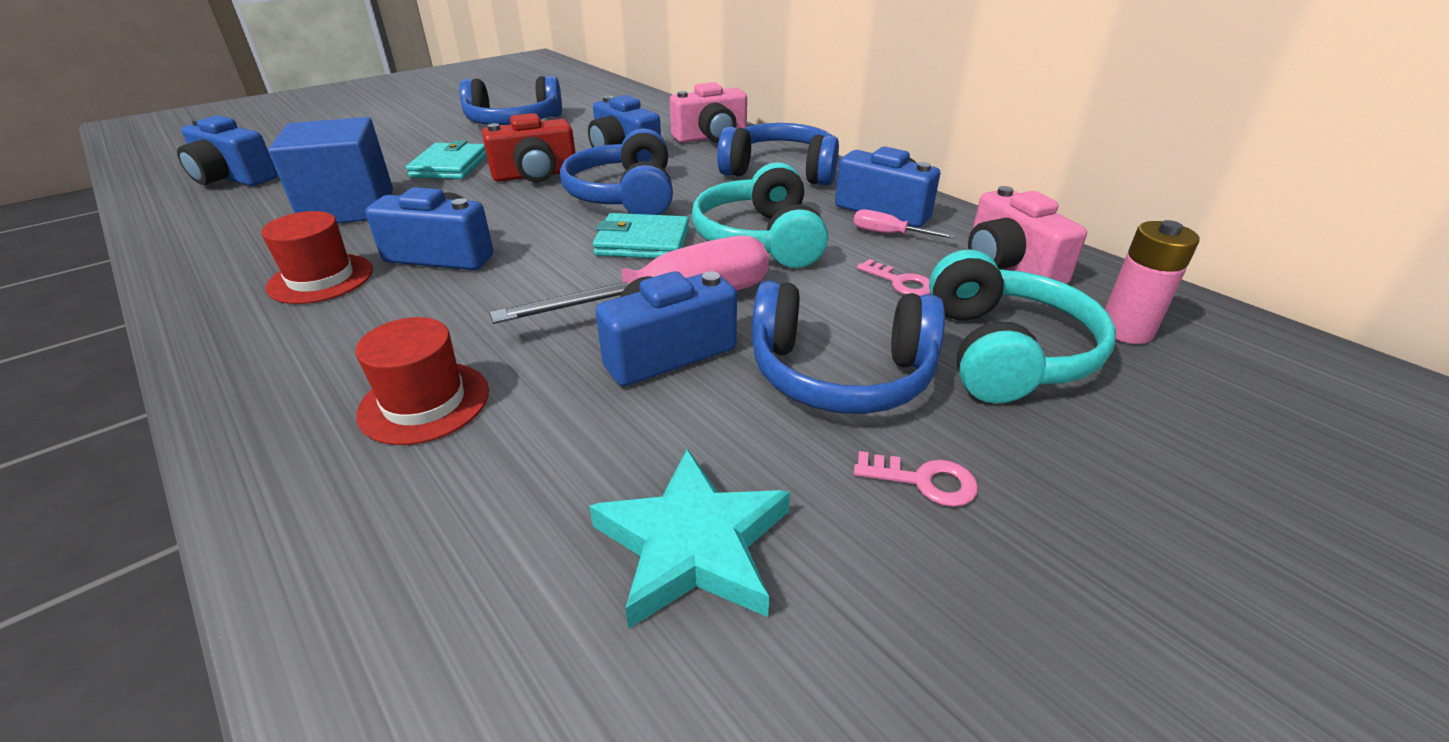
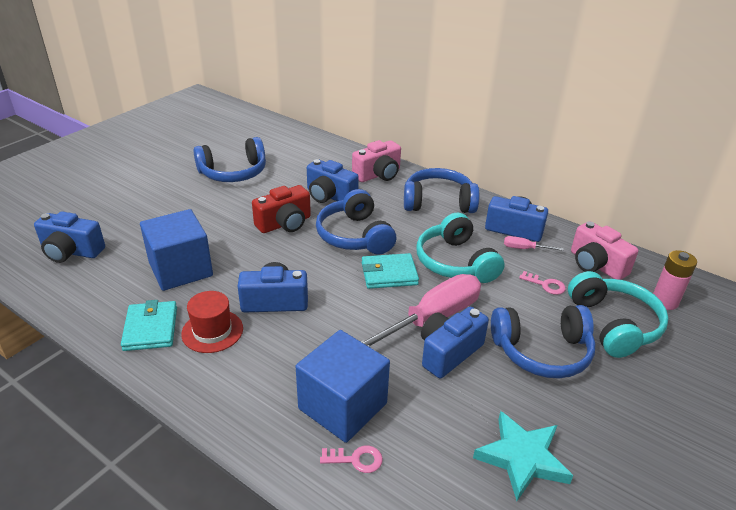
camera: 15 degrees left, 0 degrees up
(424, 402) = (342, 406): red hat -> blue cube
(450, 166) = (220, 222): turquoise wallet -> turquoise wallet (150, 328)
(923, 481) = (605, 406): pink key -> pink key (356, 459)

